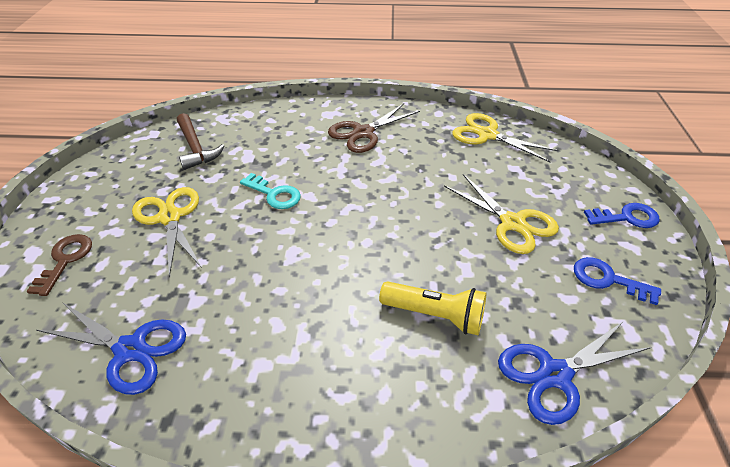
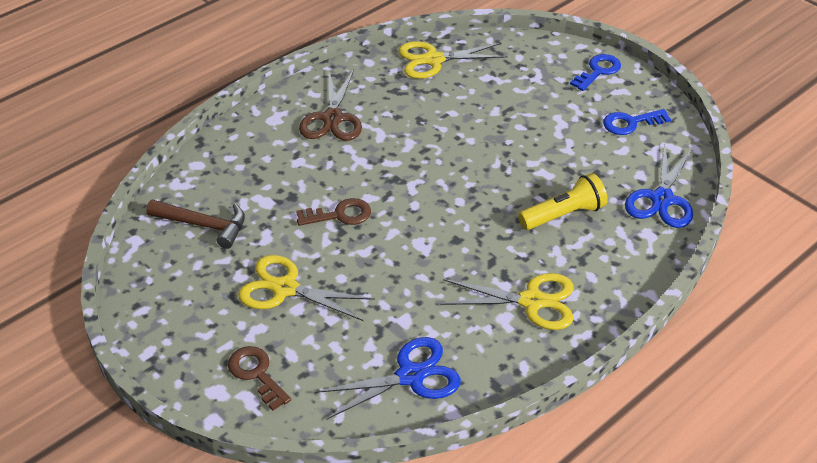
camera: 45 degrees left, 0 degrees up
(274, 194) = (340, 215): turquoise key -> brown key
(512, 223) = (536, 122): yellow scissors -> yellow scissors (532, 301)

